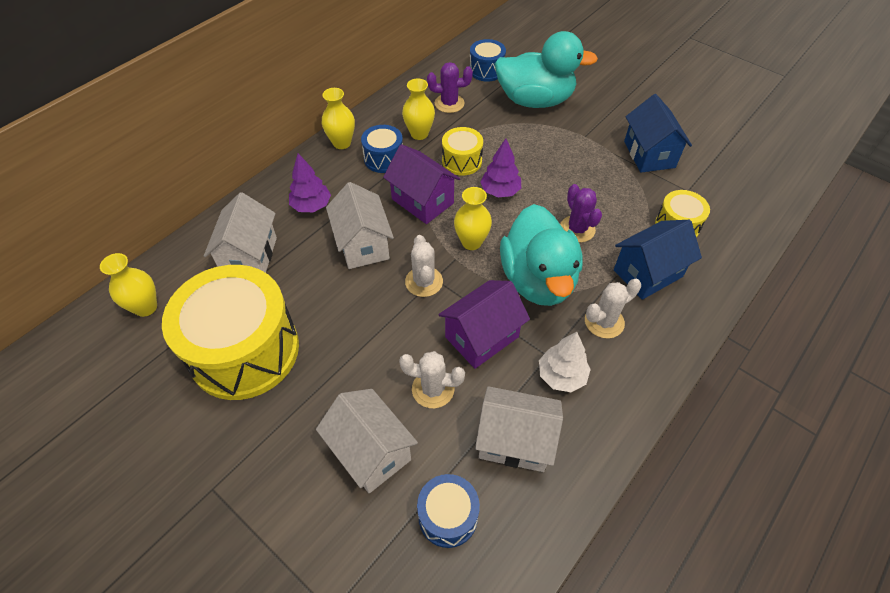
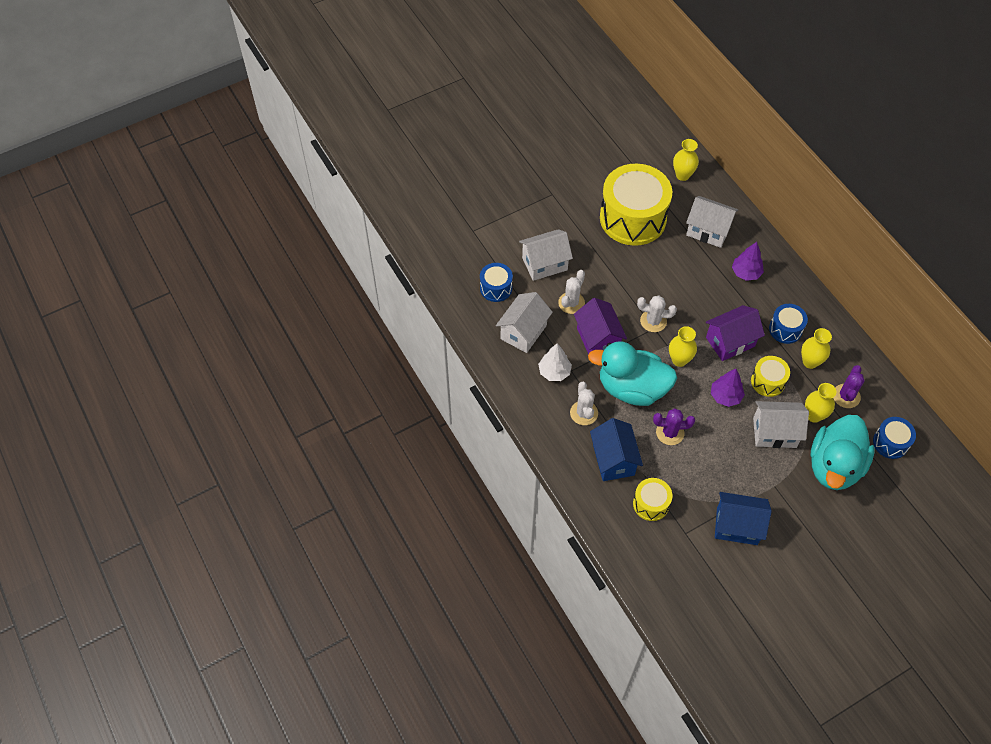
camera: 110 degrees right, 5 degrees up
(342, 143) = (812, 306): yellow vase -> yellow vase (814, 415)
(363, 245) = (698, 295): white house -> white house (774, 432)

